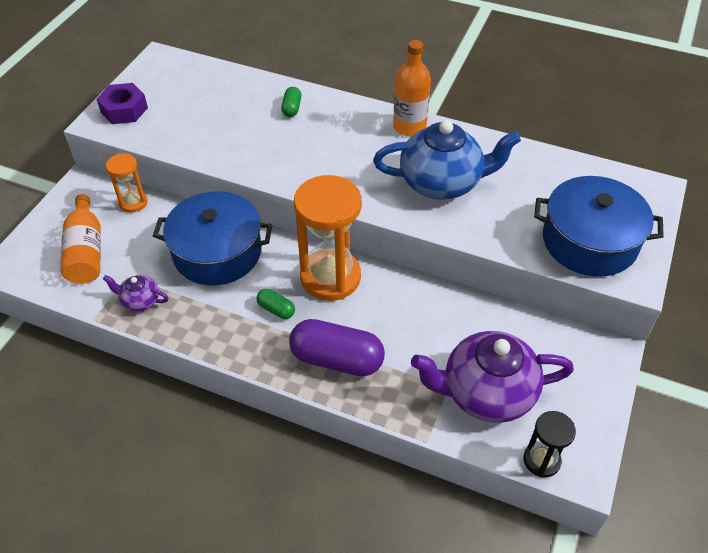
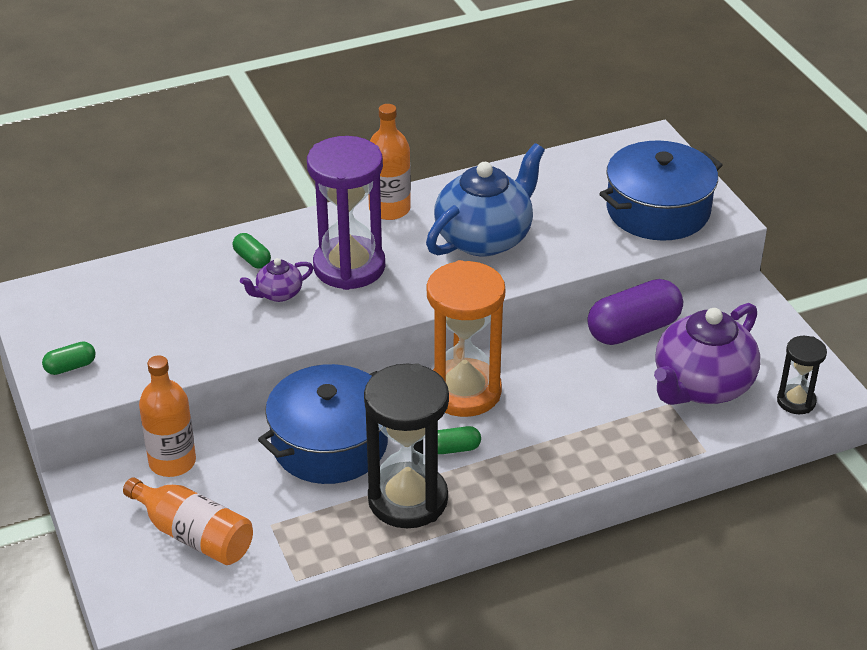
camera: 45 degrees left, 10 degrees down
(124, 110) = (70, 367): purple nut -> green capsule
(133, 202) = (172, 462): orange hourglass -> orange bottle
(140, 301) = (318, 533): purple teapot -> purple teapot (278, 294)
(209, 320) = (408, 499): none -> black hourglass
(336, 147) = (349, 267): none -> purple hourglass
(337, 359) = (560, 447): purple capsule -> purple capsule (633, 329)

